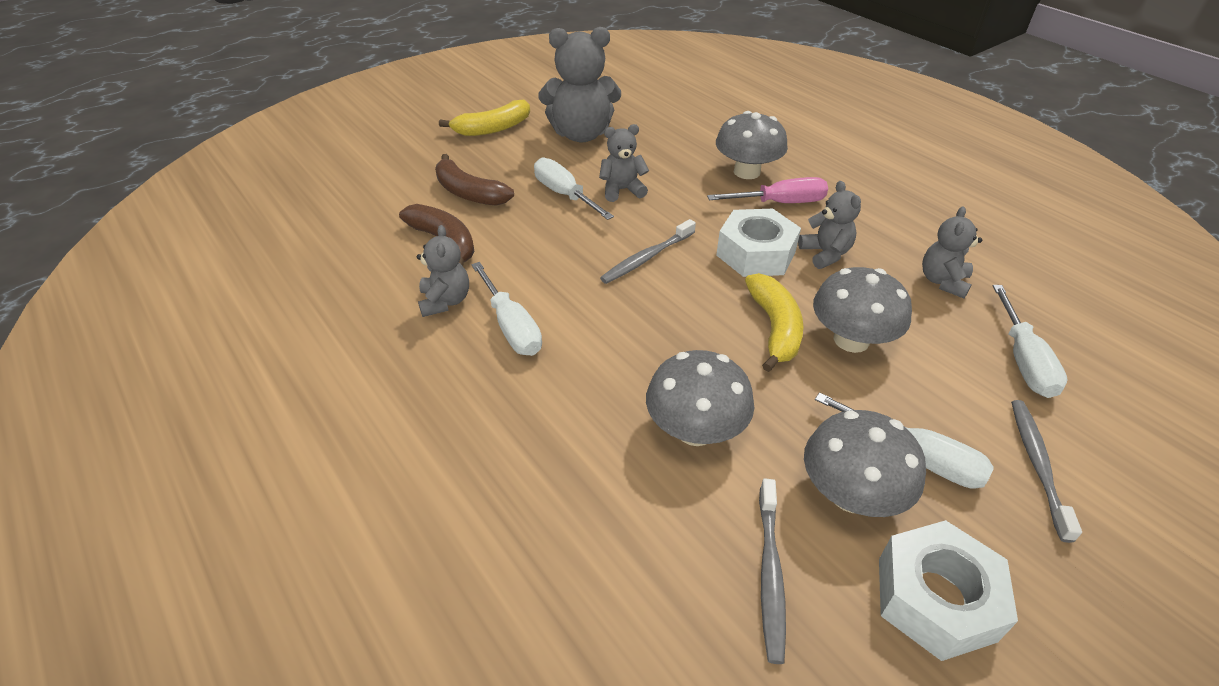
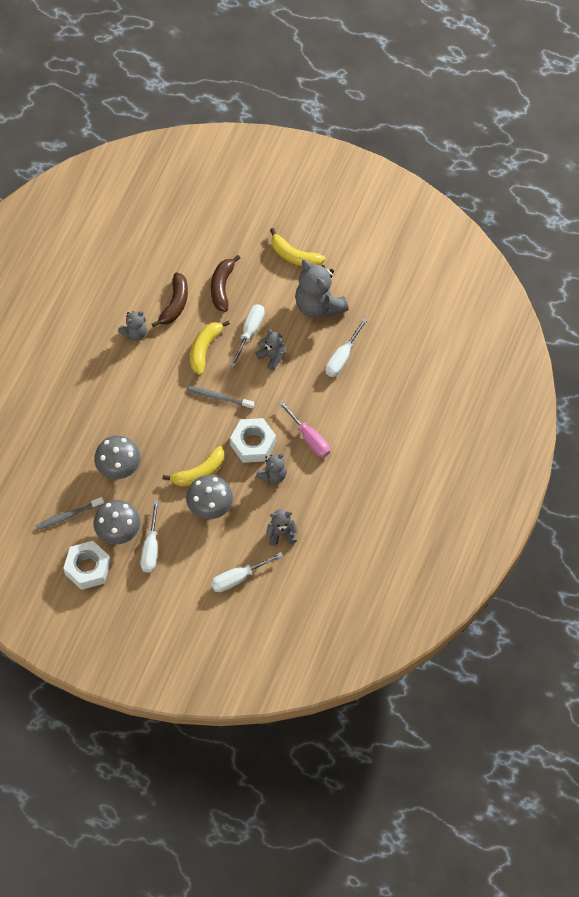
camera: 60 degrees right, 20 degrees up
(511, 326) = (135, 368): white screwdriver -> white screwdriver (342, 357)
(550, 242) = (204, 349): none -> yellow banana
(747, 172) = (332, 409): grey mushroom -> none
(1037, 465) = (172, 591): grey toothbrush -> none

